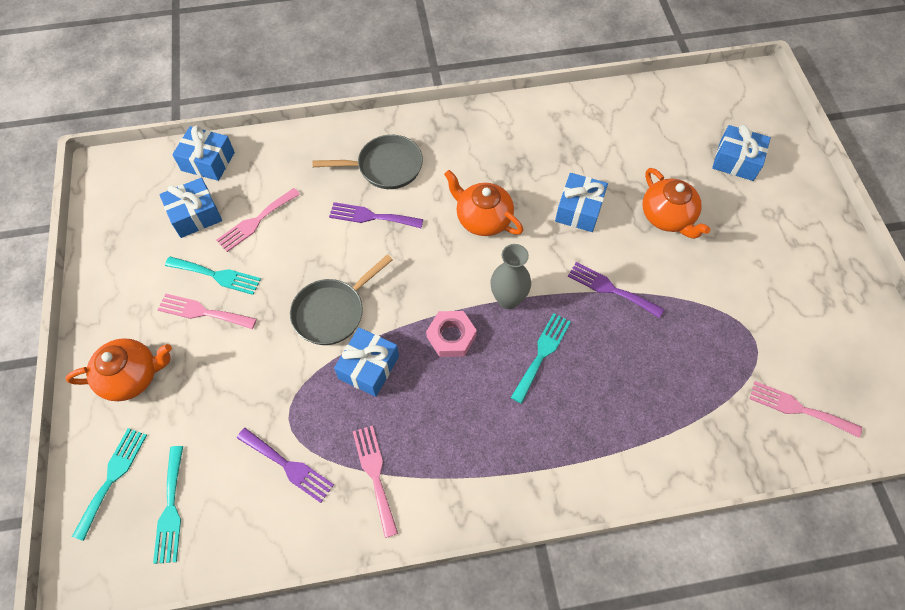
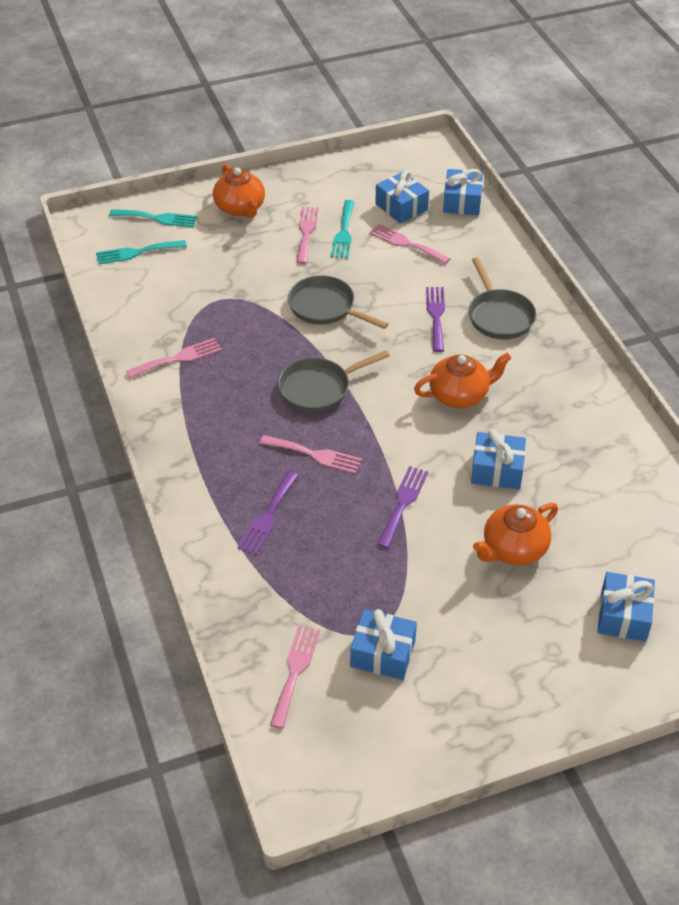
camera: 80 degrees right, 15 degrees down
(287, 466) = (179, 306): purple fork -> purple fork (268, 515)
(369, 367) = (276, 339): blue gift -> blue gift (383, 653)
(451, 336) = (319, 388): pink nut -> grey pan
(483, 219) = (459, 395): orange teapot -> orange teapot turned 45 degrees clockwise
(508, 299) = (369, 424): grey vase -> none
(542, 354) = (314, 455): turquoise fork -> pink fork

